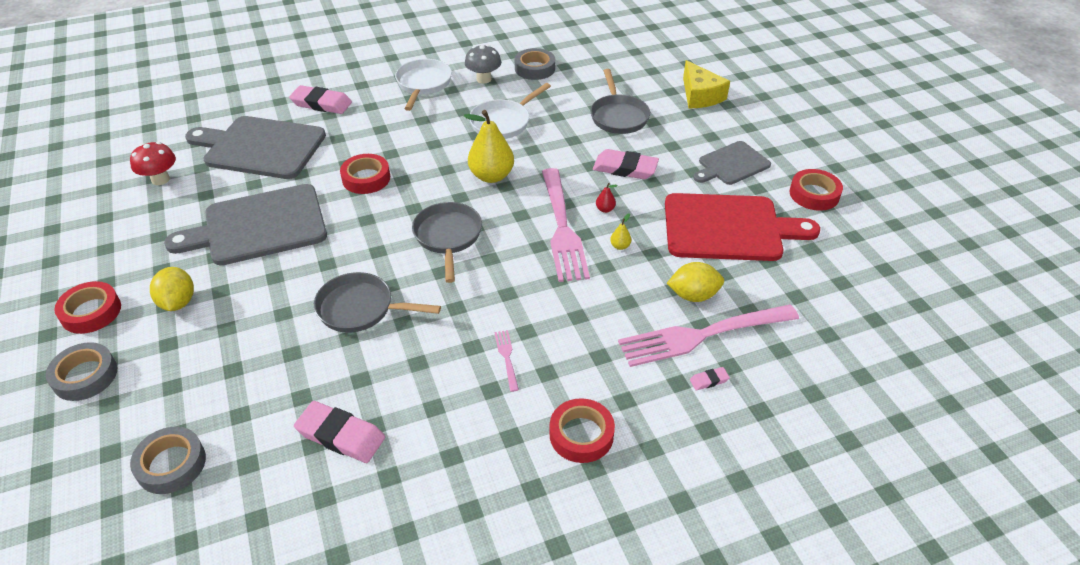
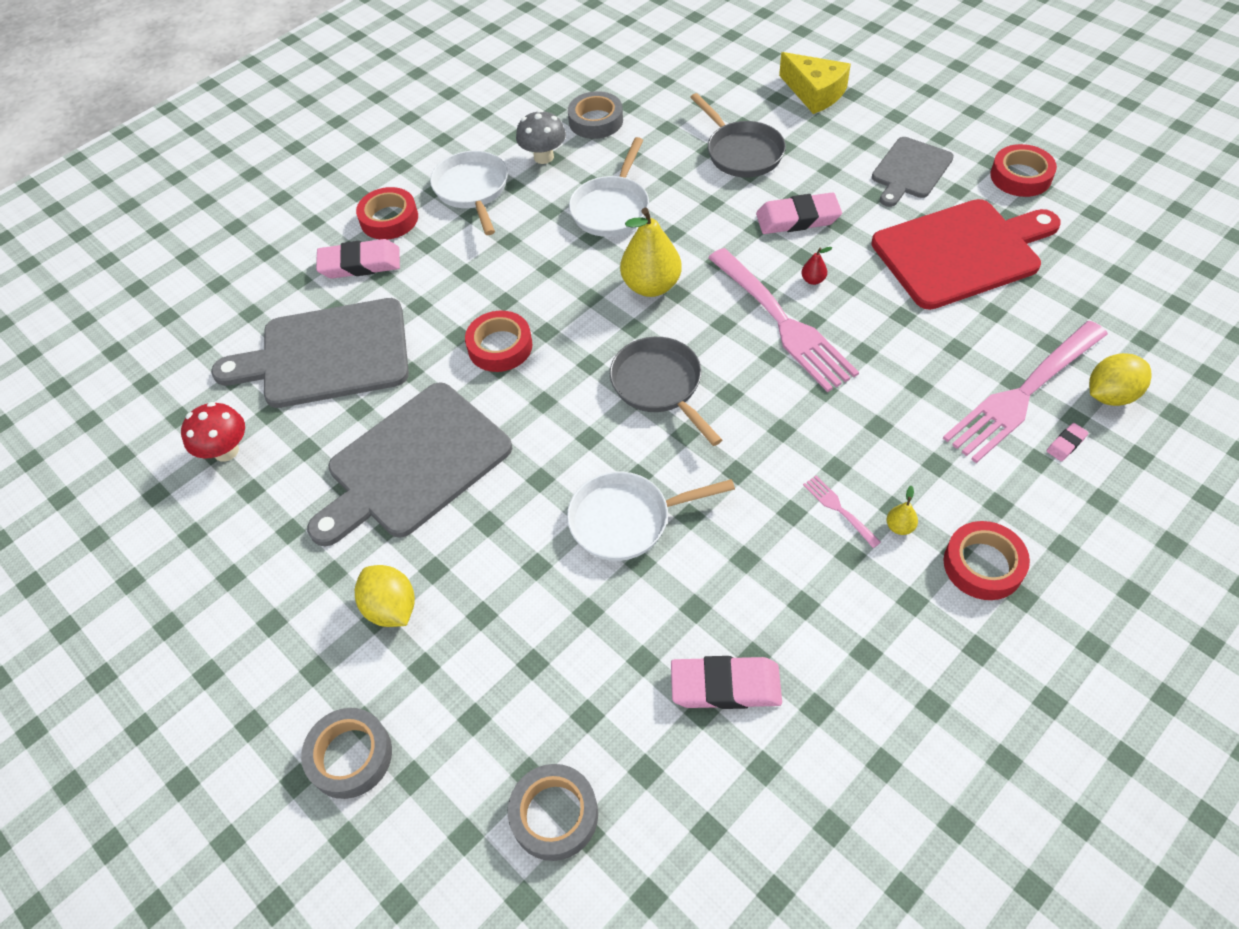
camera: 20 degrees left, 10 degrees up
(91, 312) = (285, 670): red tape -> red tape (389, 219)
(360, 308) = (626, 520): grey pan -> white pan
(620, 246) = (862, 320): yellow pear -> yellow pear (899, 527)
(693, 295) = (981, 350): yellow lemon -> yellow lemon (1110, 395)

